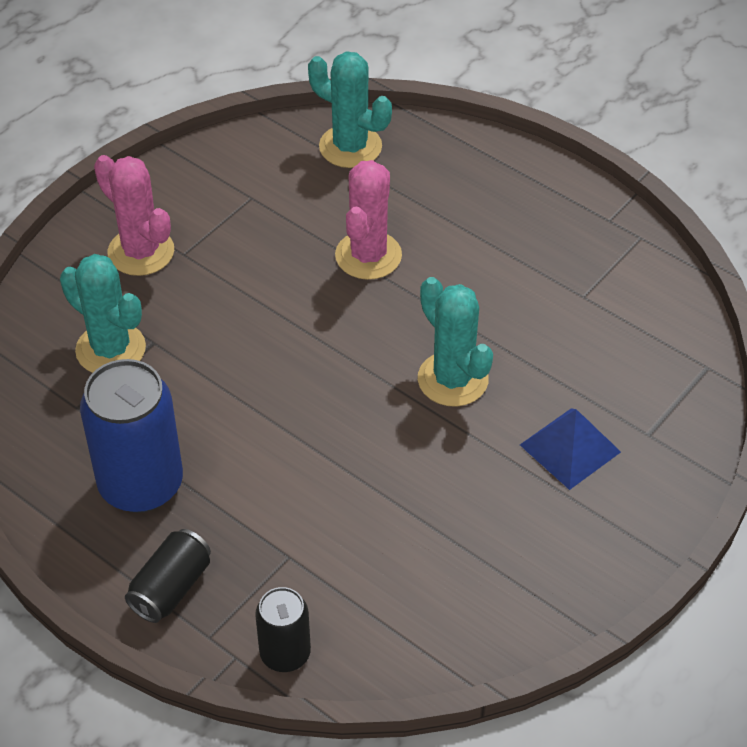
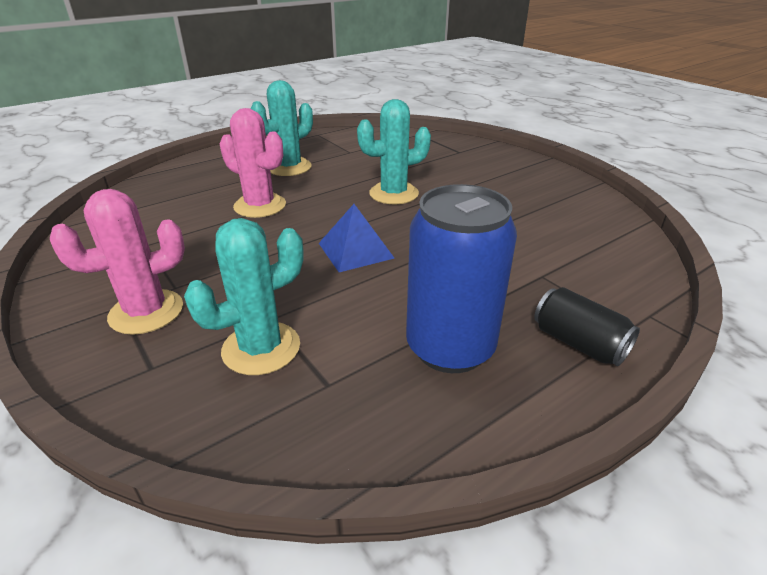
camera: 75 degrees left, 15 degrees down
(285, 654) = (641, 289): black can -> none
(350, 147) = (145, 198): turquoise cactus -> turquoise cactus (289, 167)
(570, 448) = (463, 170): blue pyramid -> blue pyramid (356, 250)

